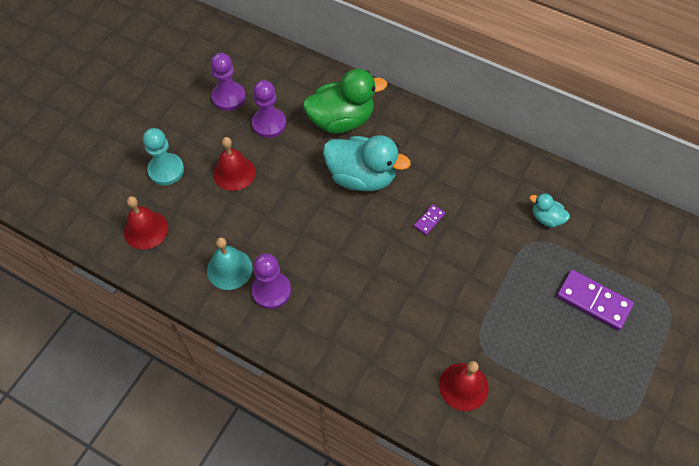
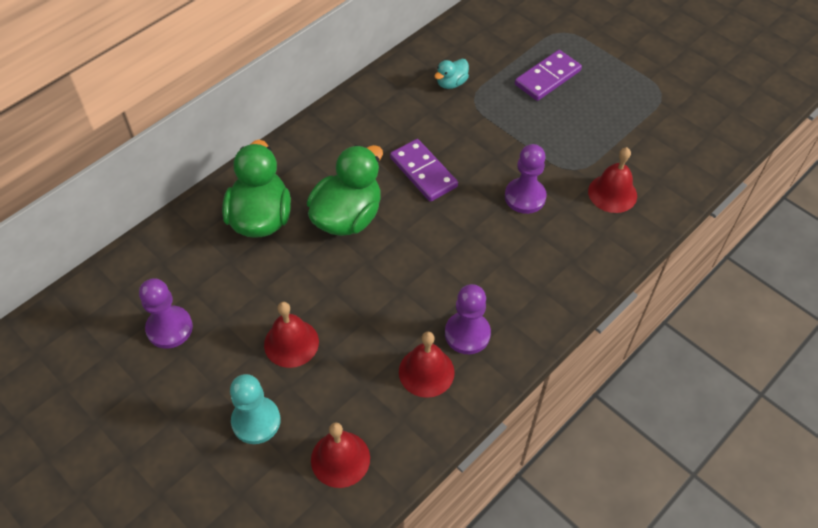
camera: 75 degrees left, 5 degrees down
(229, 269) = (426, 372): turquoise bell -> red bell
(269, 124) = (233, 291): purple pawn -> purple pawn (525, 197)
(361, 177) = (347, 217): turquoise duck -> green duck
(429, 220) = (423, 172): purple domino -> purple domino, size x1.99

